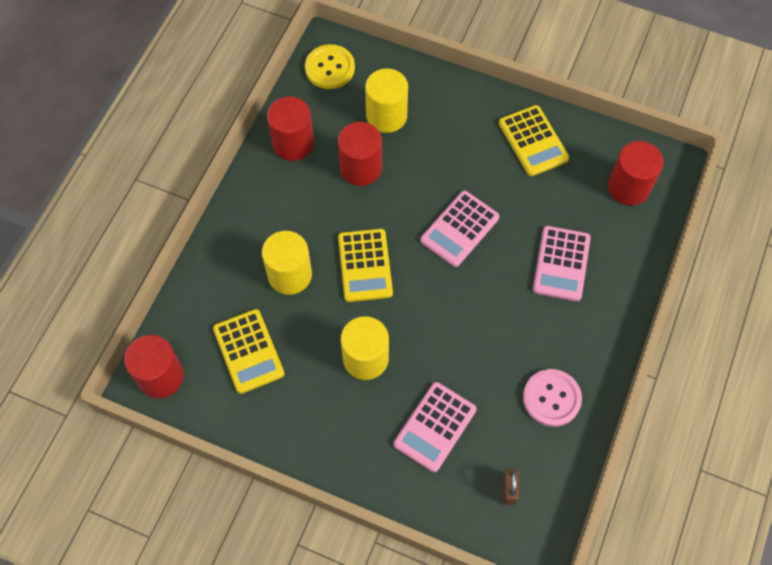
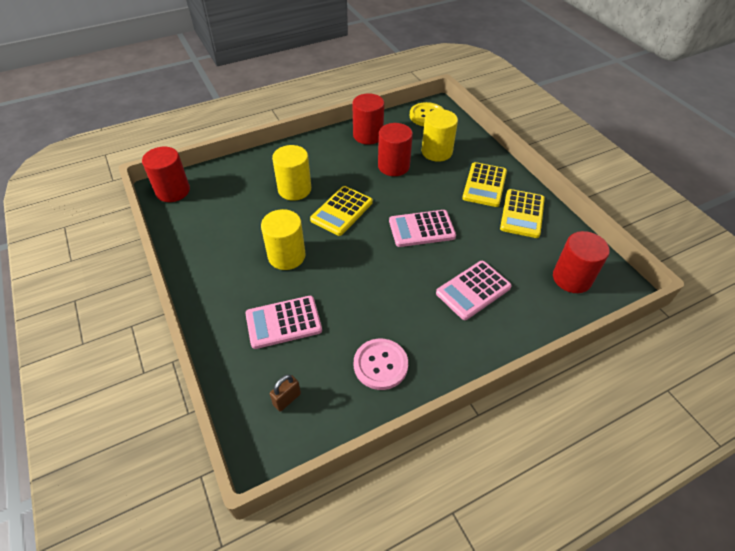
camera: 40 degrees right, 15 degrees down
(248, 351) = (229, 209): yellow calculator -> yellow calculator (484, 185)

